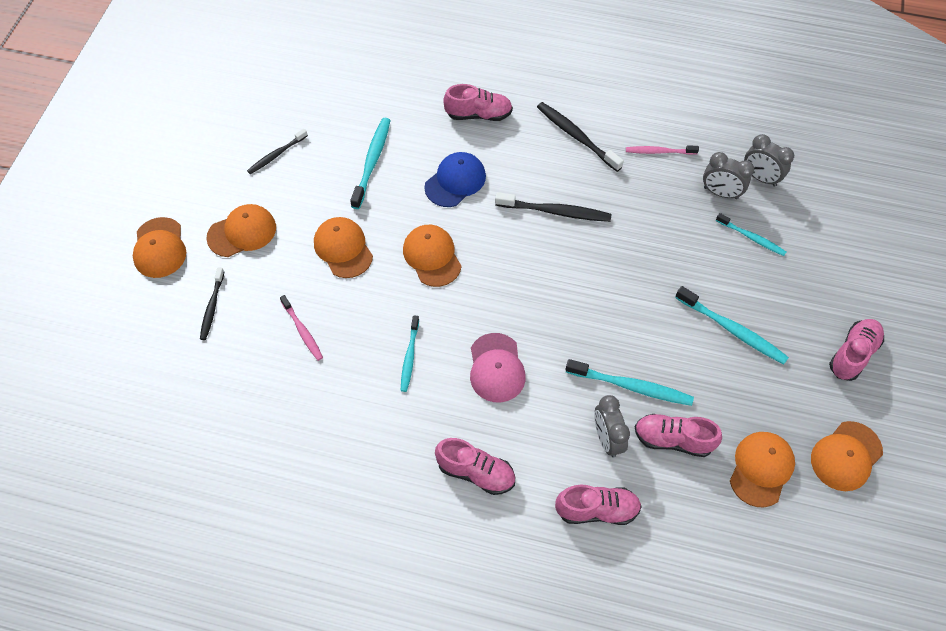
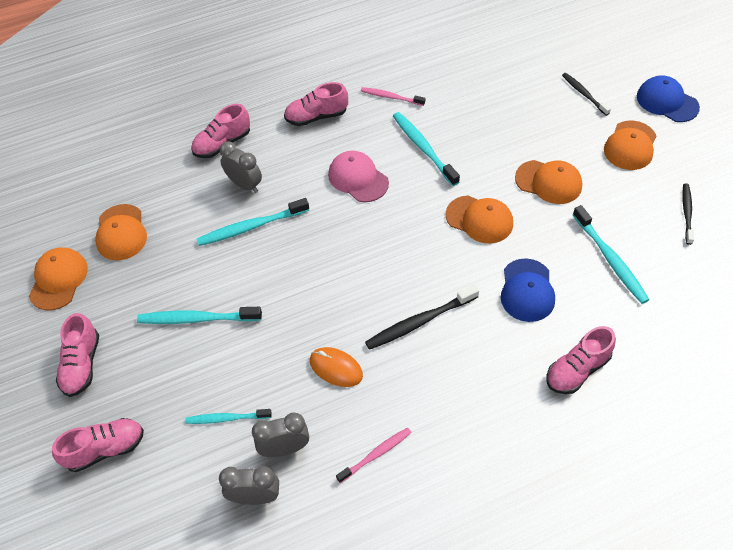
camera: 145 degrees right, 5 degrees down
(159, 248) = (667, 102): orange cap -> blue cap
(302, 331) = (510, 118): pink toothbrush -> pink toothbrush (391, 97)
(409, 357) = (423, 148): turquoise toothbrush -> turquoise toothbrush, size x1.56
(576, 136) = (467, 413): black toothbrush -> none
(645, 220) = (336, 368): none -> orange mouse
(673, 439) = (197, 212): pink shoe -> pink shoe (105, 449)

